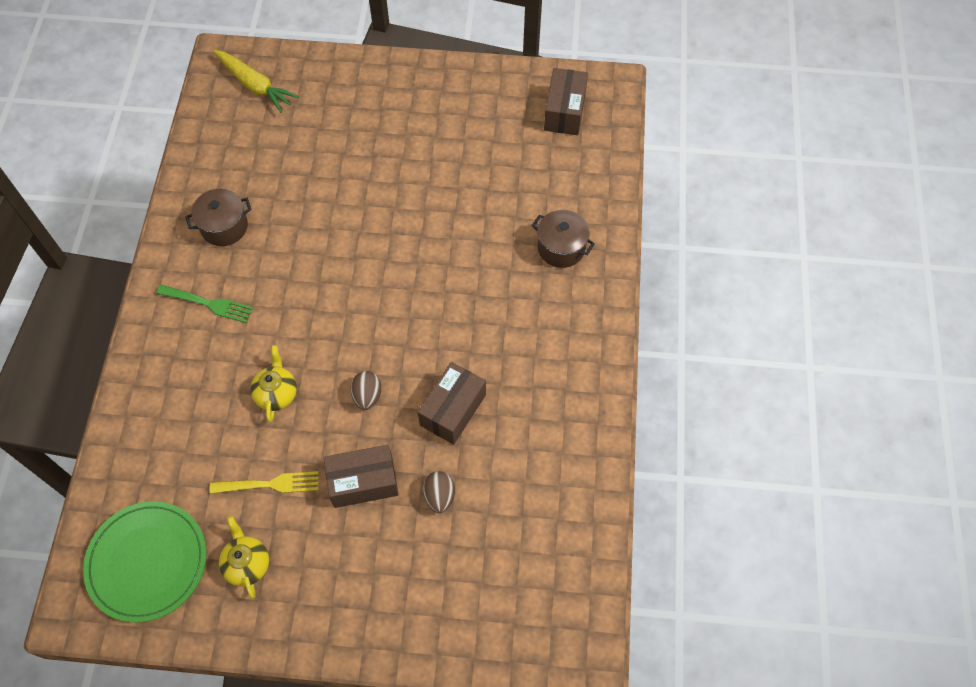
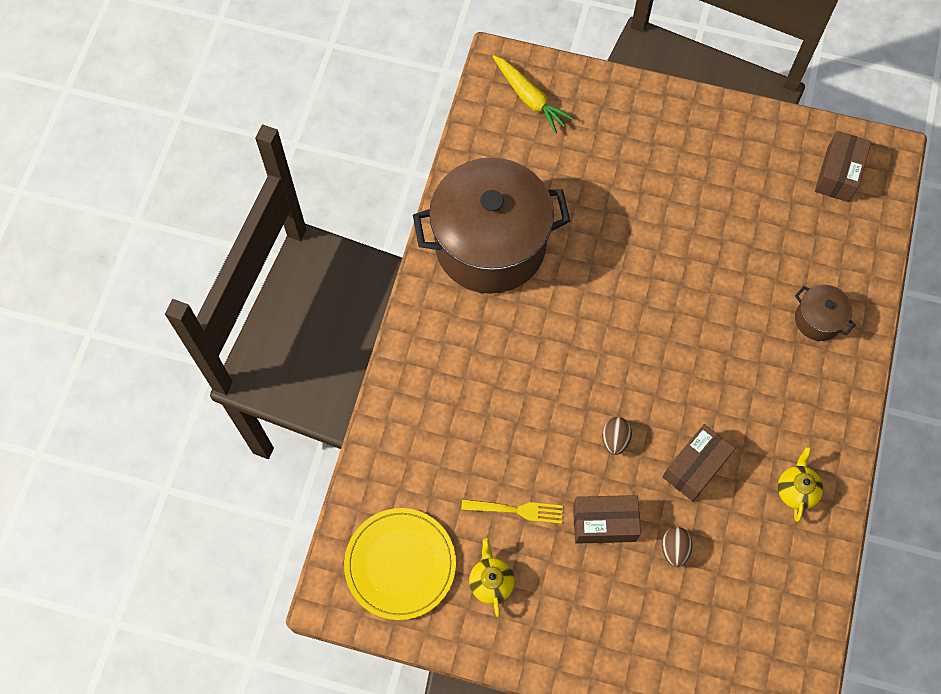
camera: 10 degrees right, 5 degrees up
(147, 562) = (400, 564): green plate -> yellow plate
(208, 304) = (469, 321): green fork -> none
(224, 227) = (490, 245): brown pot -> brown pot, size x2.40
(276, 393) = (529, 422): yellow teapot -> yellow teapot (796, 490)

